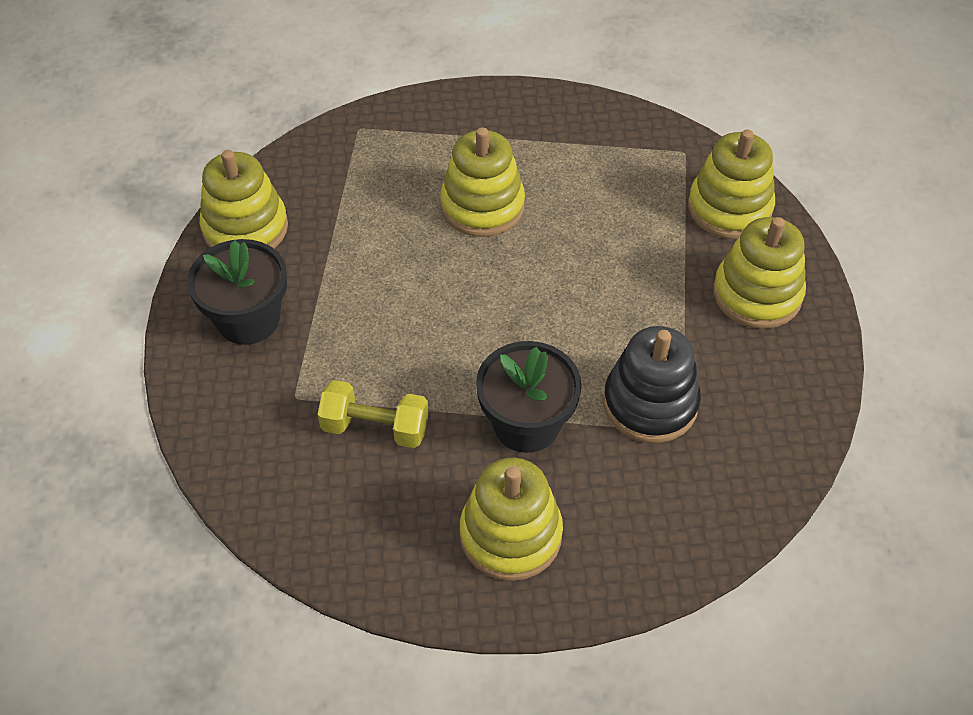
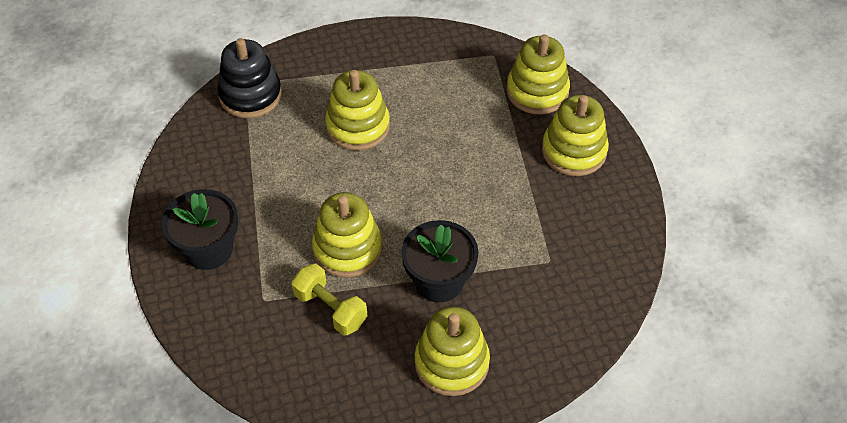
camera: 15 degrees left, 0 degrees up
(245, 228) = (183, 180): yellow stacking toy -> yellow stacking toy (347, 249)
(375, 428) = (330, 309): yellow dumbbell -> yellow dumbbell turned 45 degrees clockwise
(650, 403) = (522, 246): black stacking toy -> black stacking toy (250, 95)

